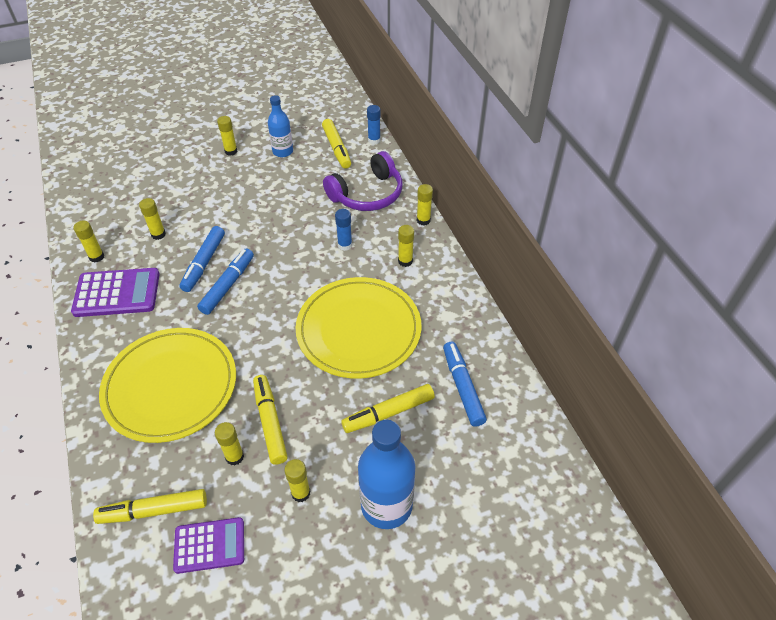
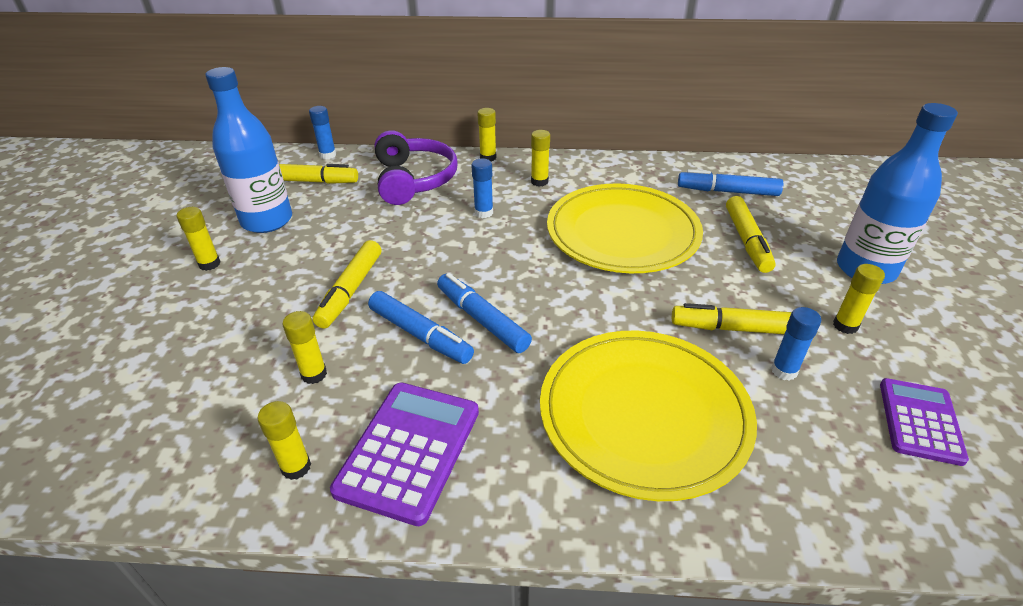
camera: 65 degrees left, 10 degrees down
(154, 510) = (863, 472): yellow marker -> yellow marker (350, 290)
(234, 457) = (784, 371): yellow glue stick -> blue glue stick
(283, 151) = (267, 221): blue bottle -> blue bottle, size x1.64

